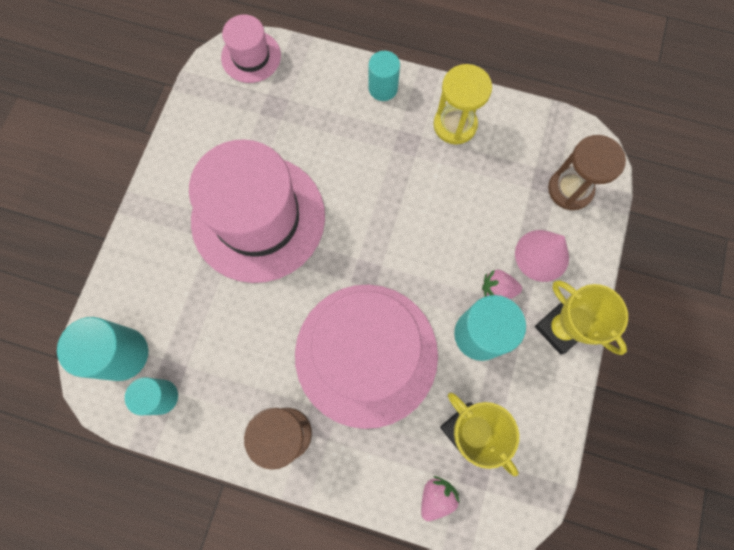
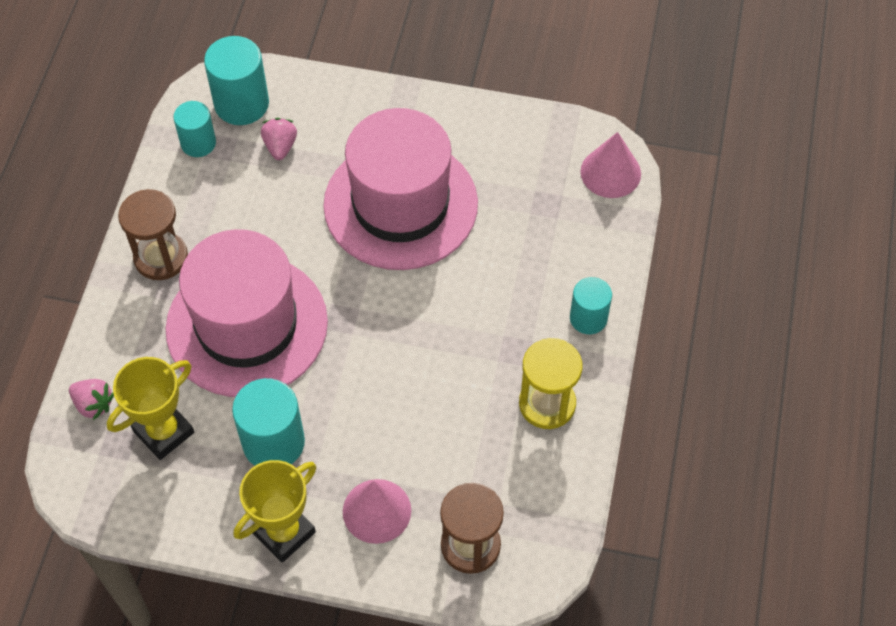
camera: 85 degrees right, 15 degrees down
(251, 57) = (610, 172): pink hat -> pink cone
(497, 290) = (328, 460): pink strawberry -> pink strawberry (280, 146)

